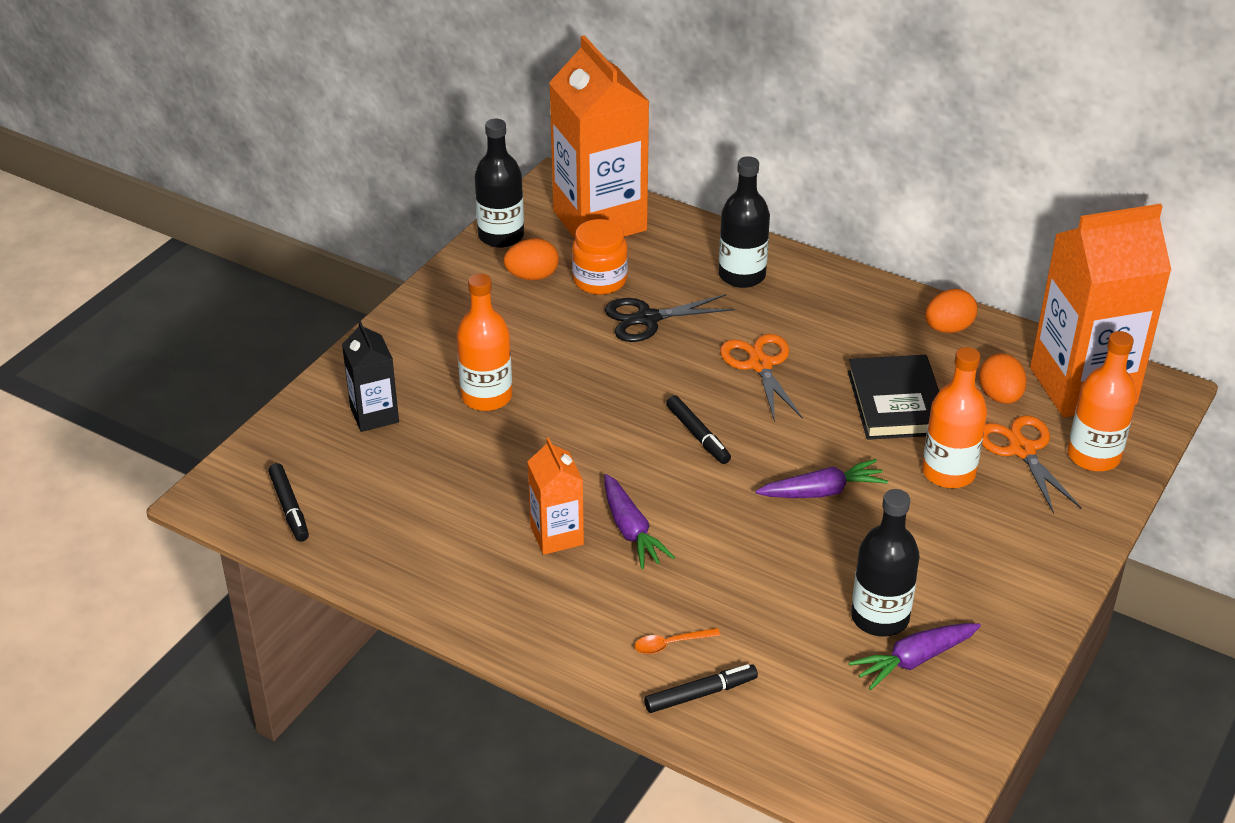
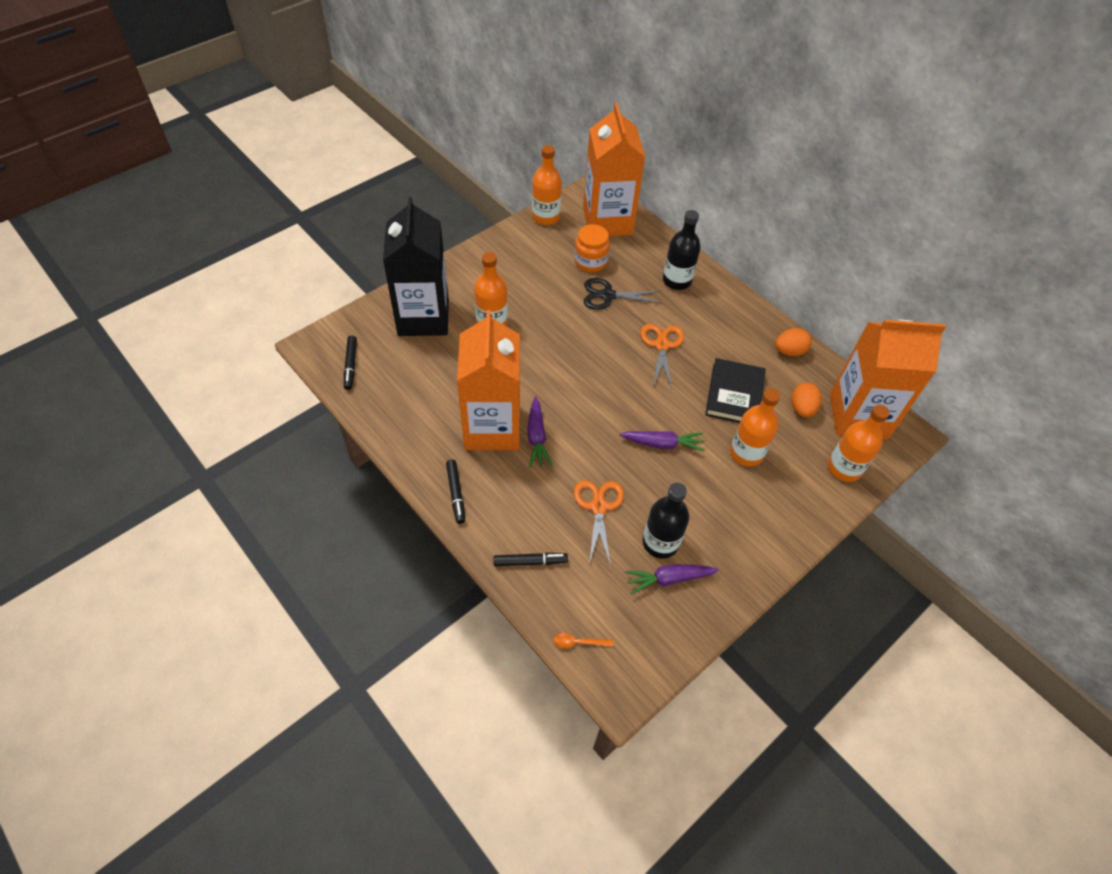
camera: 15 degrees right, 15 degrees up
(374, 415) = (423, 317): black carton -> black carton, size x2.05
(501, 236) = (545, 217): black bottle -> orange bottle
(532, 276) = (552, 249): orange egg -> none
(557, 535) = (492, 428): orange carton -> orange carton, size x2.05
(670, 644) = (527, 522): orange spoon -> orange spoon (578, 642)
(698, 435) = (604, 383): black marker -> black marker (456, 493)
(1022, 450) = (799, 450): orange scissors -> orange scissors (598, 507)

